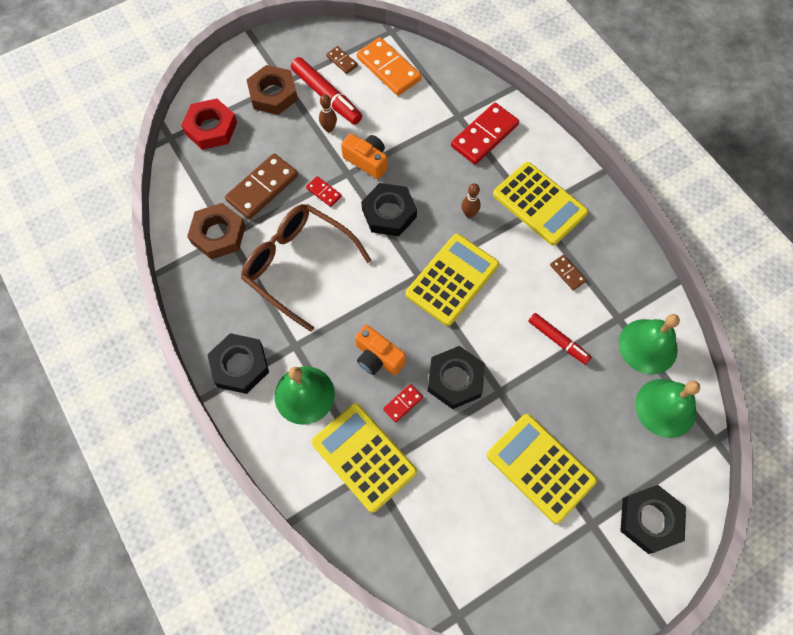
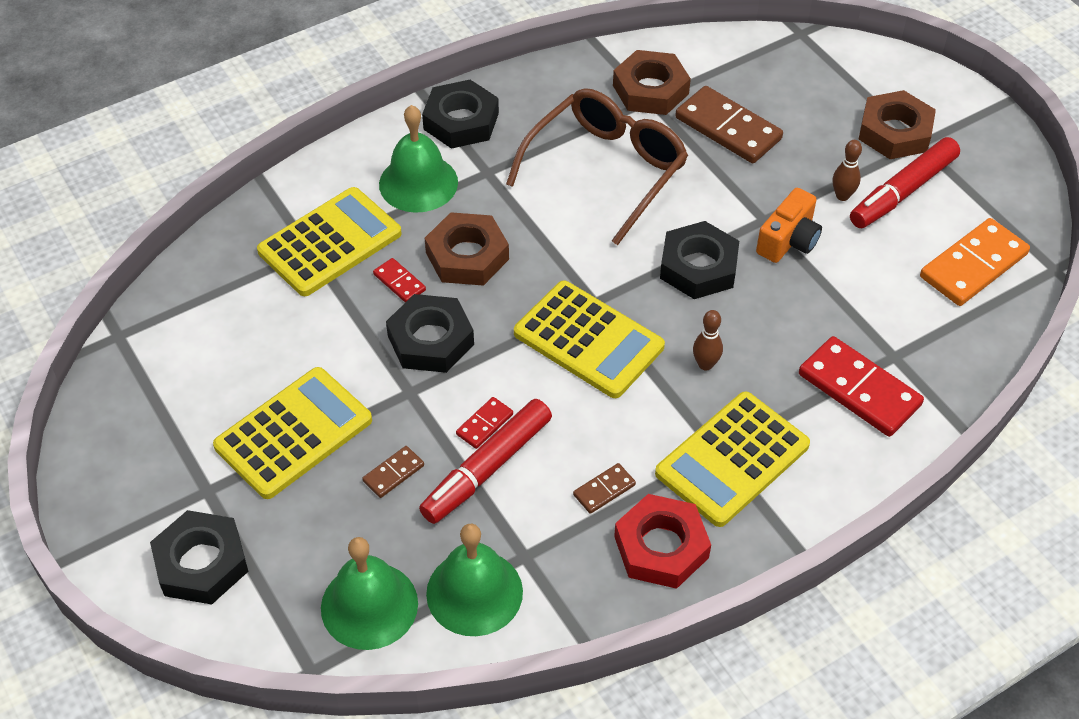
camera: 90 degrees right, 15 degrees down
(211, 128) = (822, 71): red nut -> red nut (661, 547)
(324, 192) = (727, 193): red domino -> red domino (484, 424)
(342, 61) = (976, 208): brown domino -> brown domino (393, 473)
(378, 357) = (467, 256): orange camera -> brown nut
(558, 340) = (487, 468): red marker -> red marker, size x1.53

